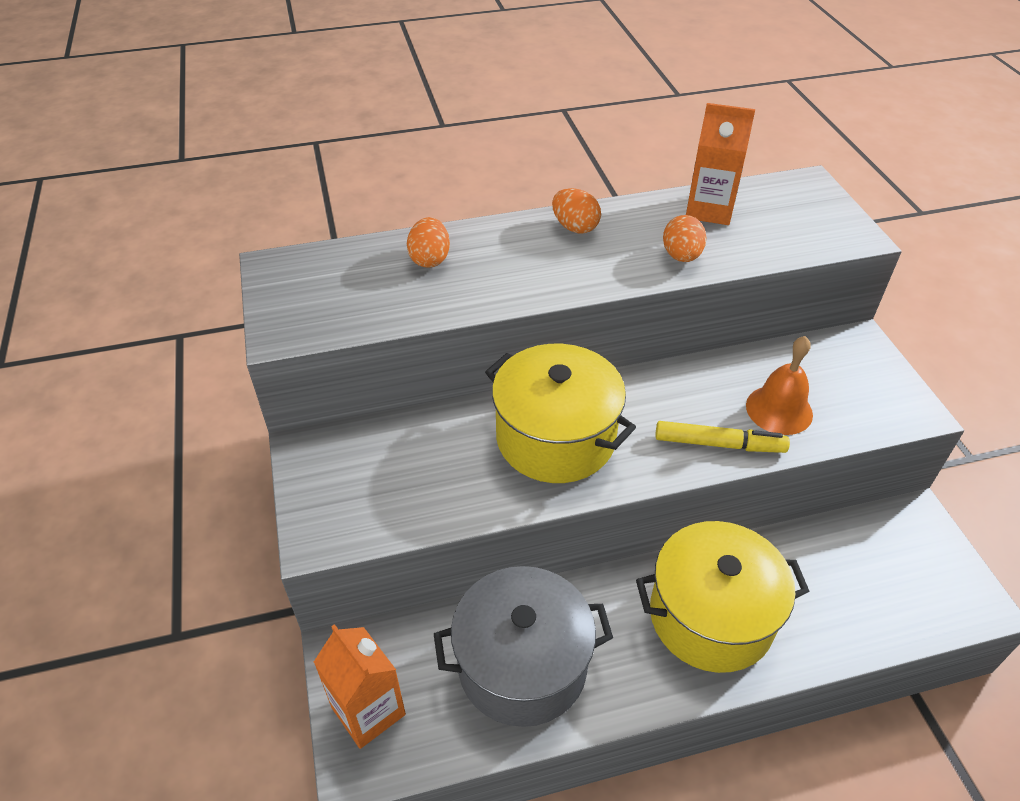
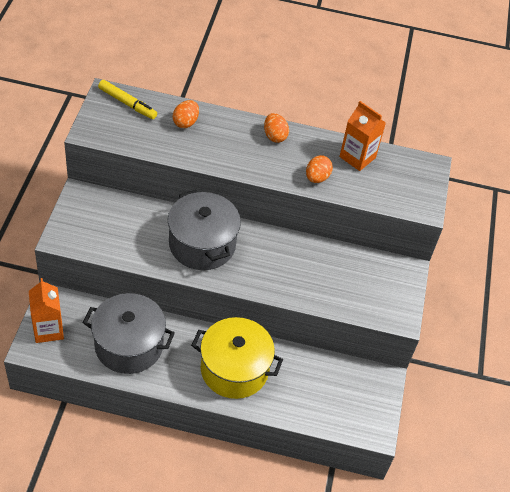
camera: 20 degrees right, 5 degrees up
(555, 438) = (202, 244): yellow pot -> grey pot
(719, 444) = (281, 285): yellow marker -> yellow marker (127, 103)
(779, 410) = (328, 283): orange bell -> none

